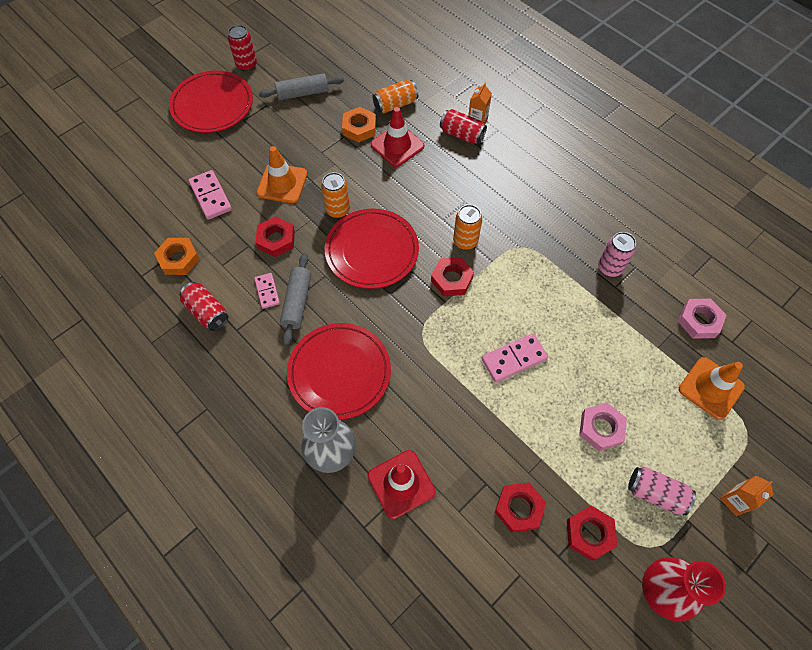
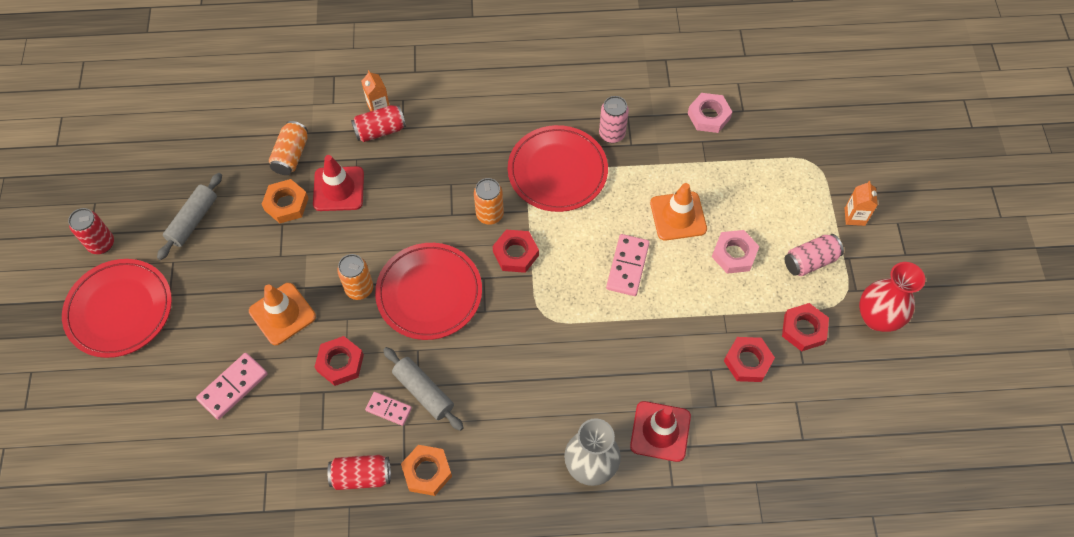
camera: 50 degrees left, 0 degrees up
(179, 259) = (278, 464): orange nut -> orange nut (427, 472)
(211, 196) = (233, 387): pink domino -> pink domino turned 60 degrees counterclockwise
(339, 372) = (523, 406): red plate -> red plate (557, 171)
(710, 388) = (765, 156): orange traffic cone -> orange traffic cone (678, 216)

